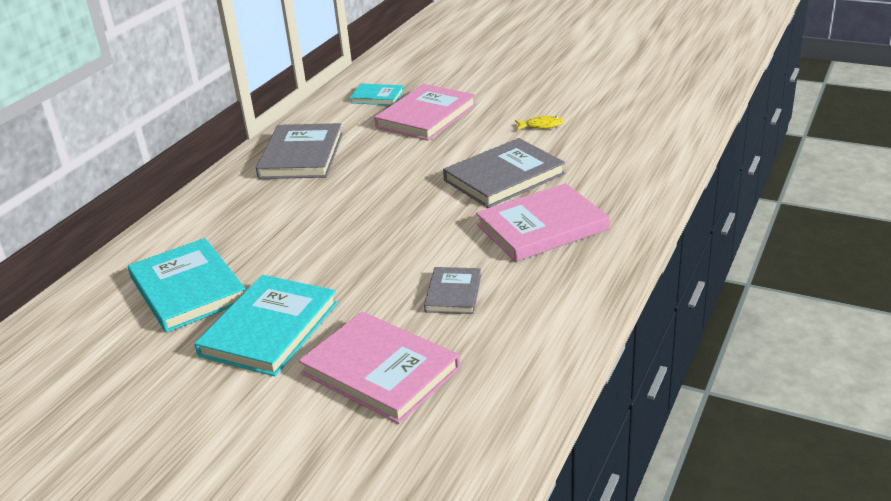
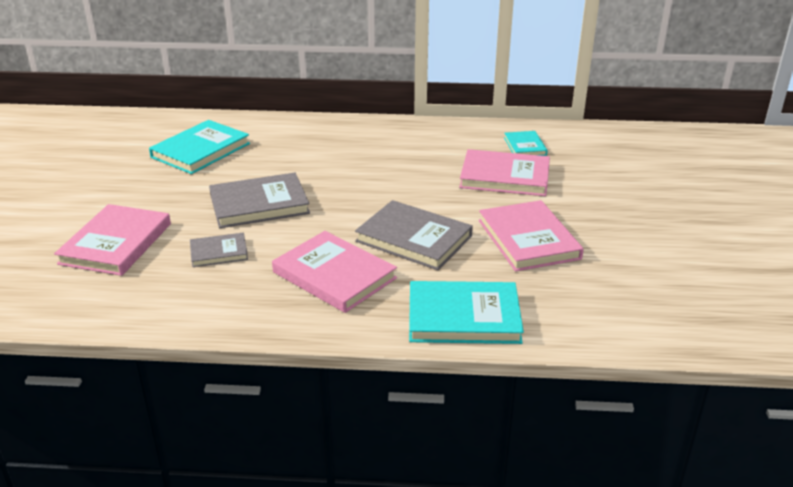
camera: 65 degrees right, 0 degrees up
(269, 329) = (159, 190): turquoise book -> turquoise book (463, 317)
(301, 155) = (399, 141): grey book -> grey book (259, 204)
(541, 126) = (528, 239): yellow fish -> pink book

